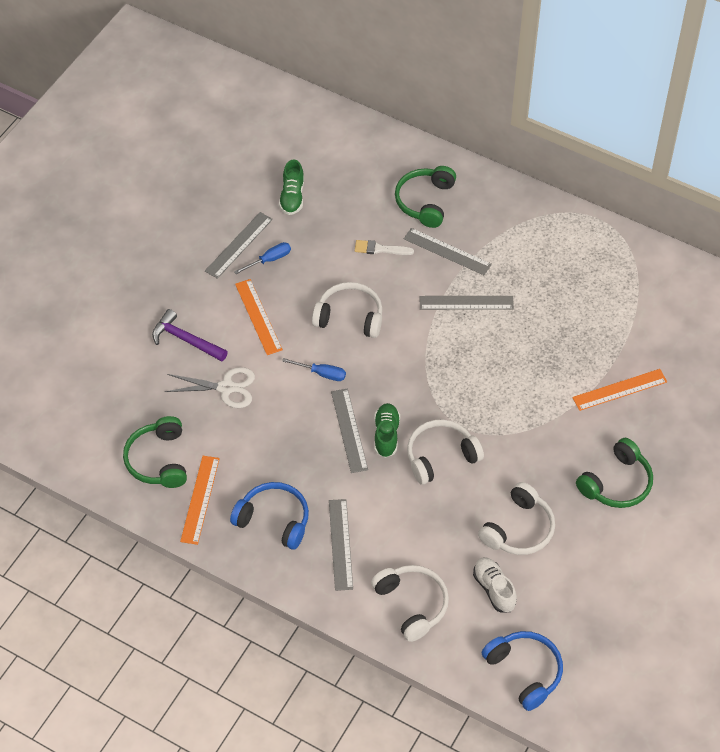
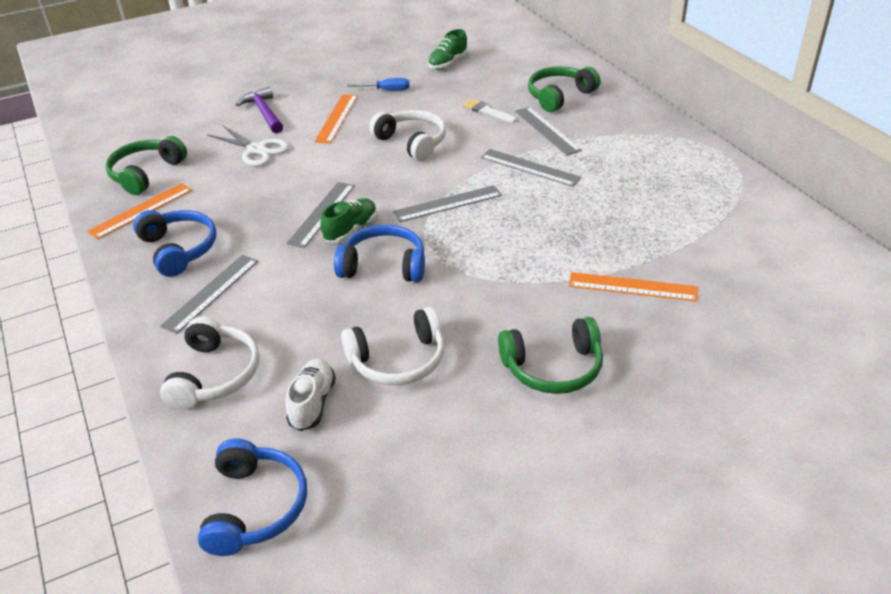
camera: 35 degrees right, 15 degrees down
(239, 245) = (373, 76): grey ruler -> grey ruler (448, 204)
(321, 373) = (344, 168): blue screwdriver -> none
(440, 456) = (384, 265): white headphones -> blue headphones

